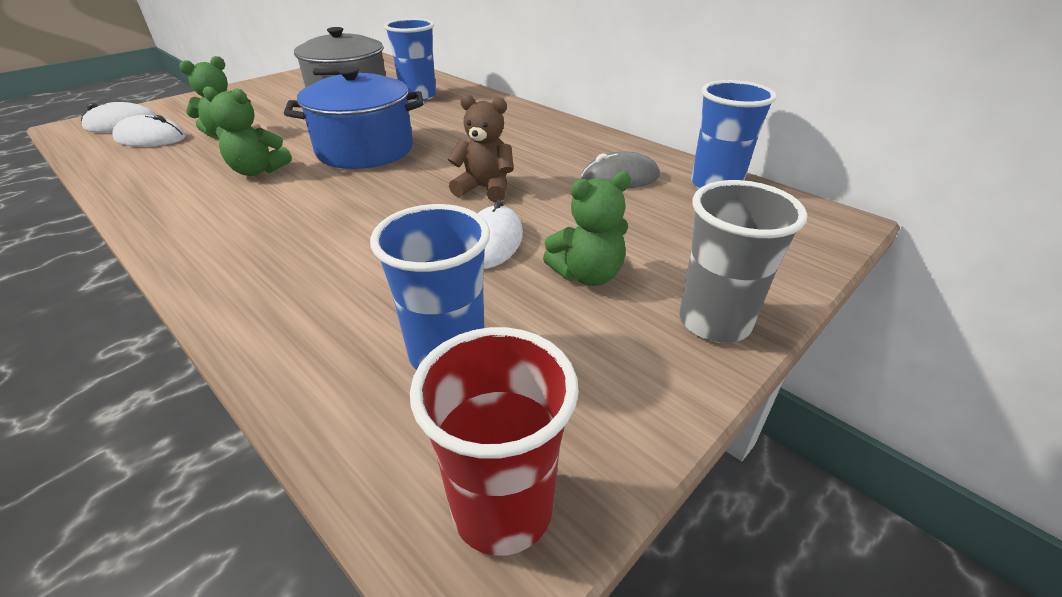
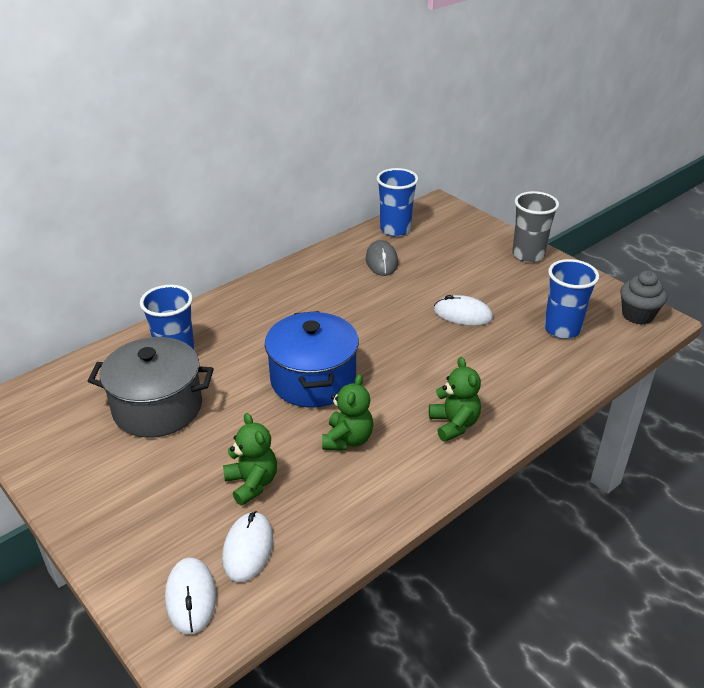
camera: 85 degrees left, 0 degrees up
(485, 189) = (393, 316): brown teddy bear -> none
(502, 509) = (637, 315): red cup -> grey cupcake
(587, 275) = (494, 284): green teddy bear -> green teddy bear (454, 424)

